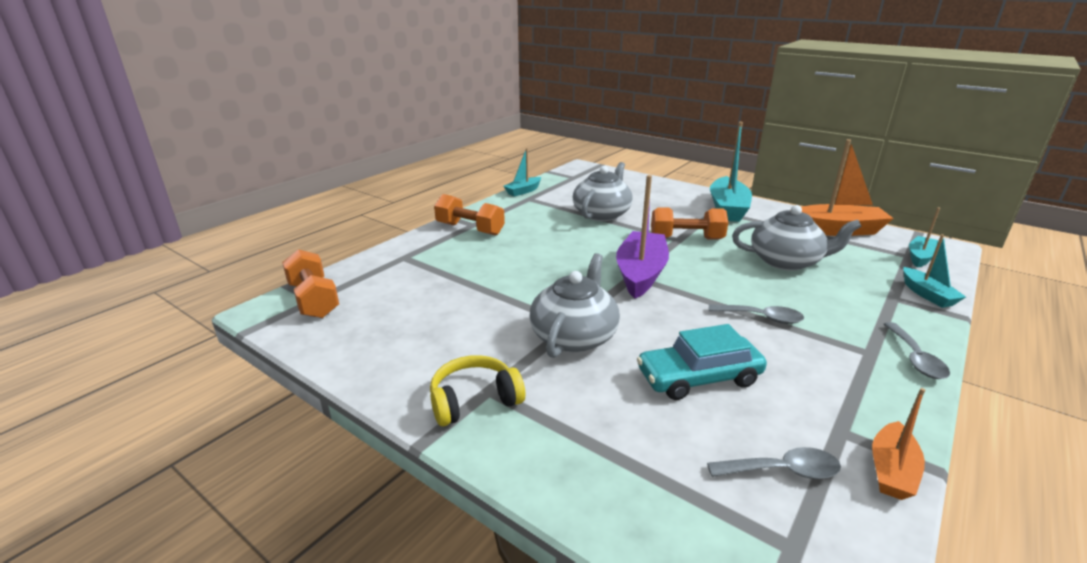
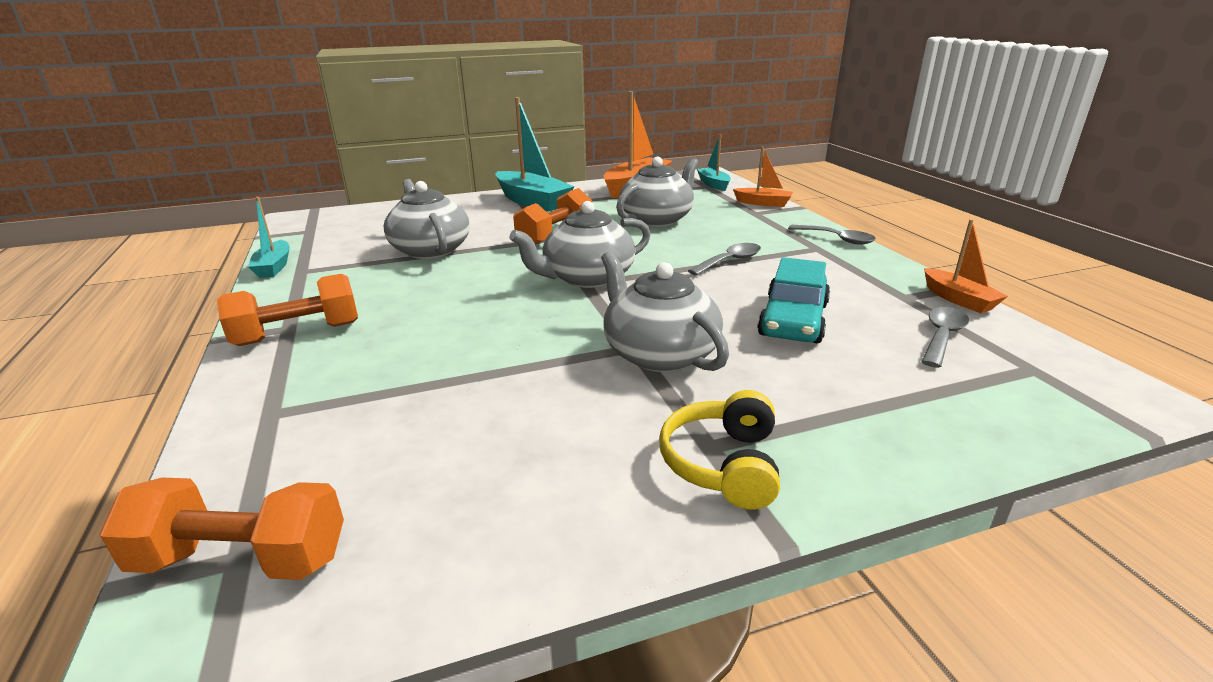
camera: 55 degrees left, 0 degrees up
(641, 273) = (587, 278): purple boat -> grey teapot
(927, 294) = (763, 203): turquoise boat -> orange boat

